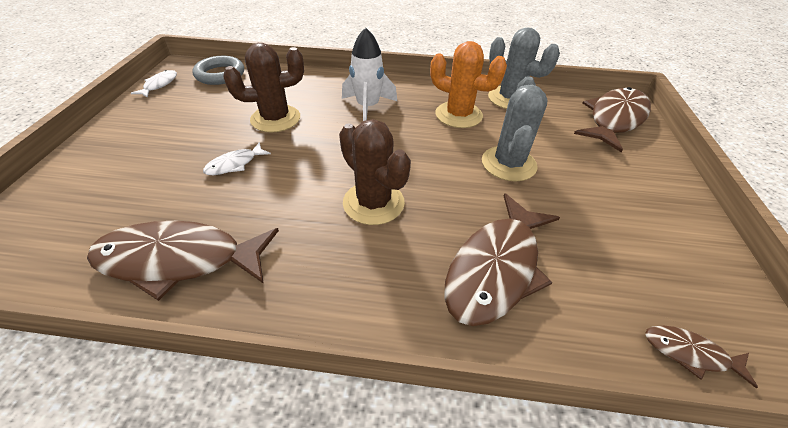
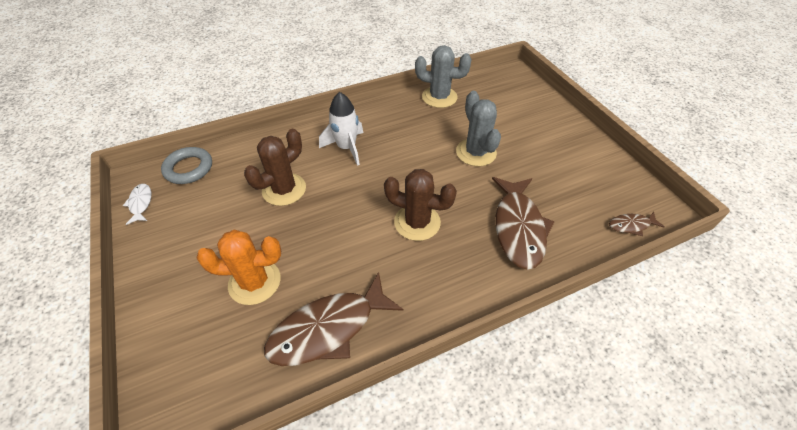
camera: 30 degrees left, 5 degrees up
(235, 164) = (292, 242): white fish -> none
(458, 115) = (416, 126): orange cactus -> orange cactus (254, 282)
(614, 119) = (513, 88): brown fish -> none

